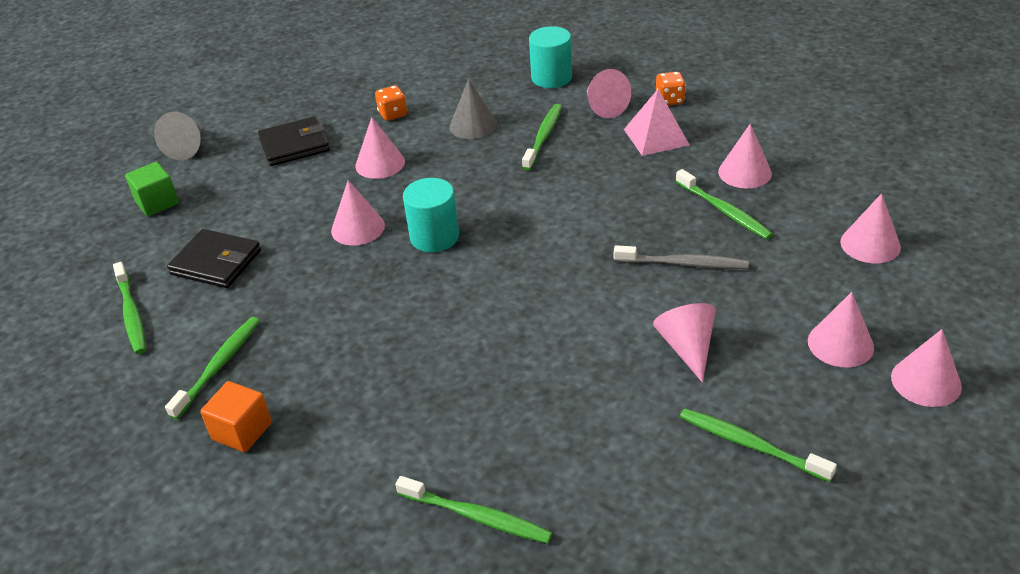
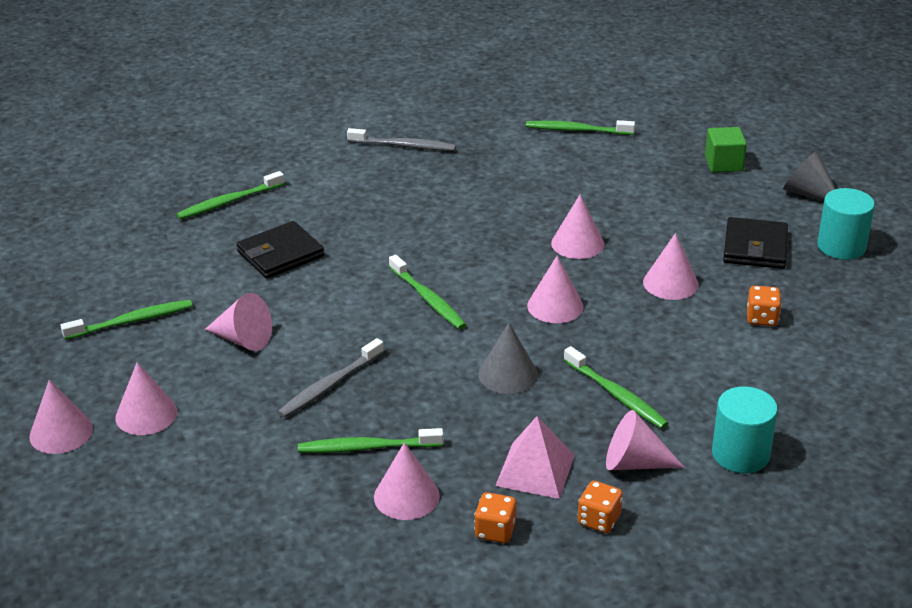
camera: 120 degrees right, 5 degrees down
(216, 262) = (603, 172): black wallet -> black wallet (280, 254)
(219, 366) = (477, 150): green toothbrush -> green toothbrush (428, 299)
(242, 431) = (404, 146): orange cube -> grey toothbrush
(434, 237) = (520, 275): turquoise cylinder -> turquoise cylinder (841, 246)
(473, 125) = (686, 359): grey cone -> grey cone (508, 374)
(727, 128) = (495, 531): none -> orange dice
(870, 244) = (215, 509): pink cone -> pink cone (555, 306)

